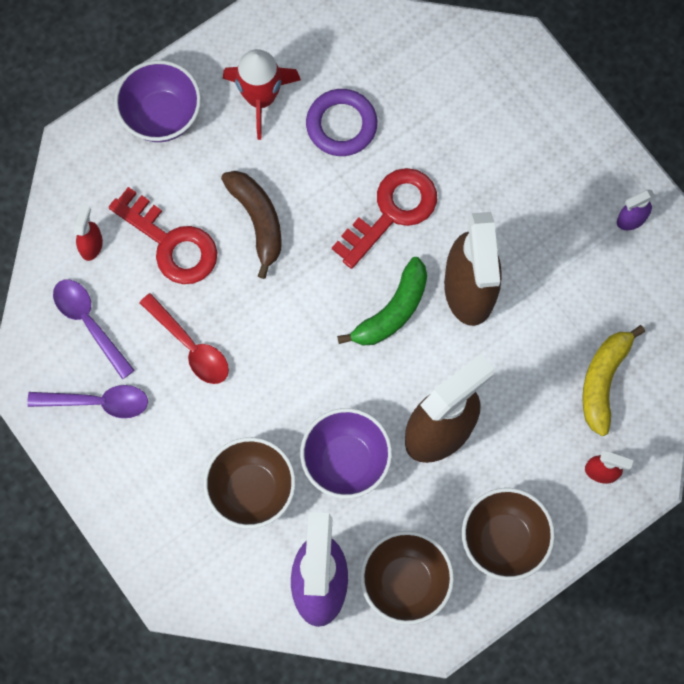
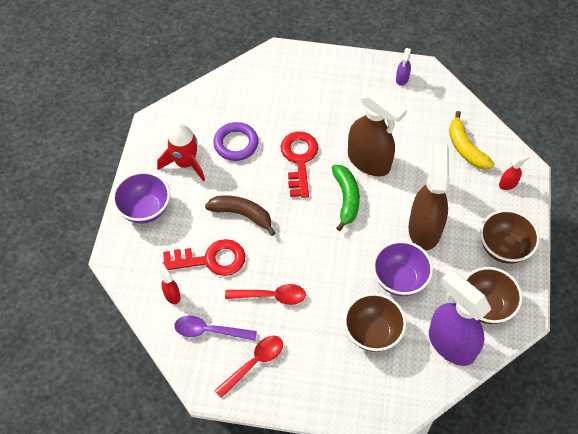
camera: 45 degrees left, 15 degrees down
(97, 402) = (254, 363): purple spoon -> red spoon

